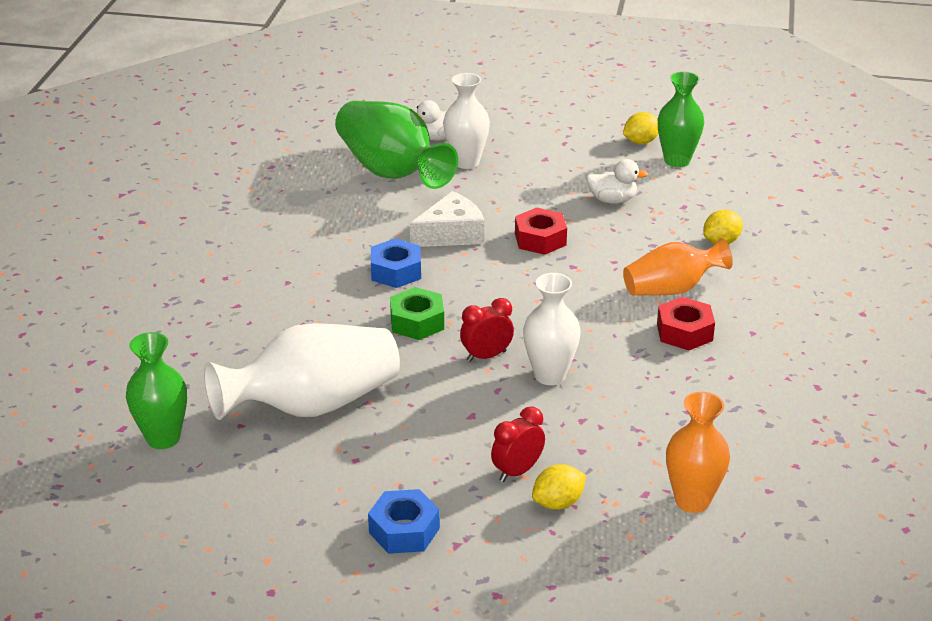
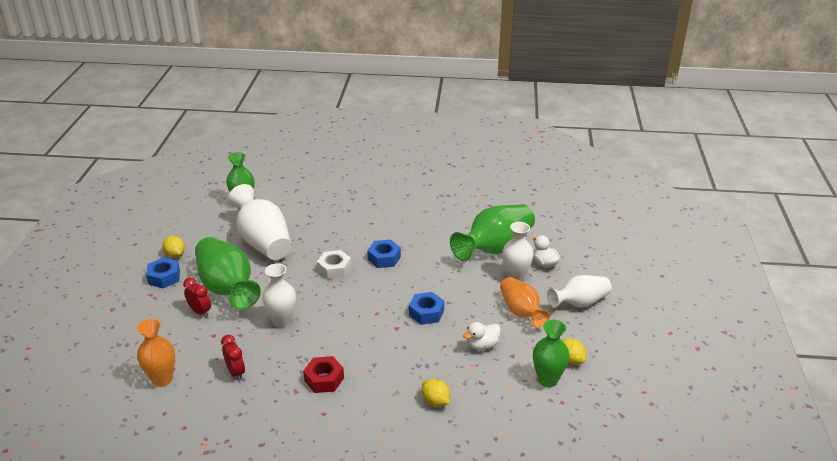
camera: 85 degrees right, 0 degrees up
(417, 322) = (334, 269): green nut -> white nut
(451, 234) = (427, 276): white cheese -> none
(451, 442) = (227, 288): none -> green vase
(486, 356) = (301, 296): red clock -> red clock (236, 372)
(529, 122) = (579, 303): none -> white vase
(540, 239) = (426, 313): red nut -> blue nut
(558, 503) = (172, 327): yellow lemon -> yellow lemon (175, 255)
(612, 200) = (482, 345): white duck -> white duck turned 60 degrees clockwise
(671, 289) = (373, 374): orange vase -> orange vase (521, 312)

